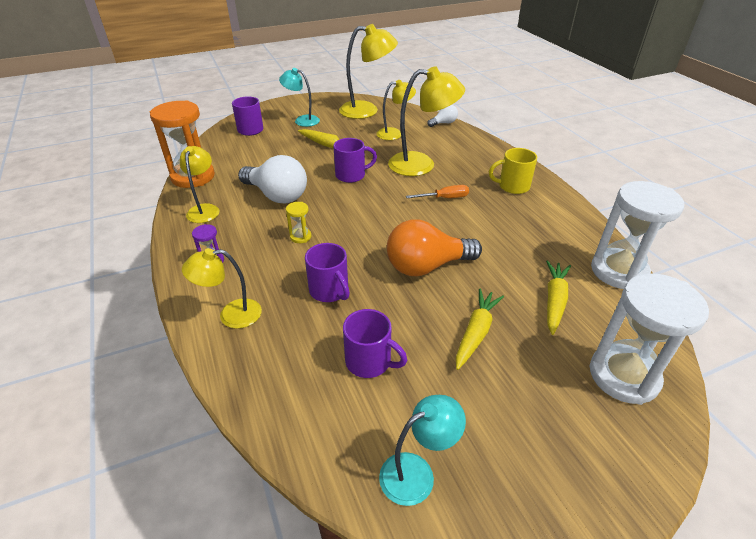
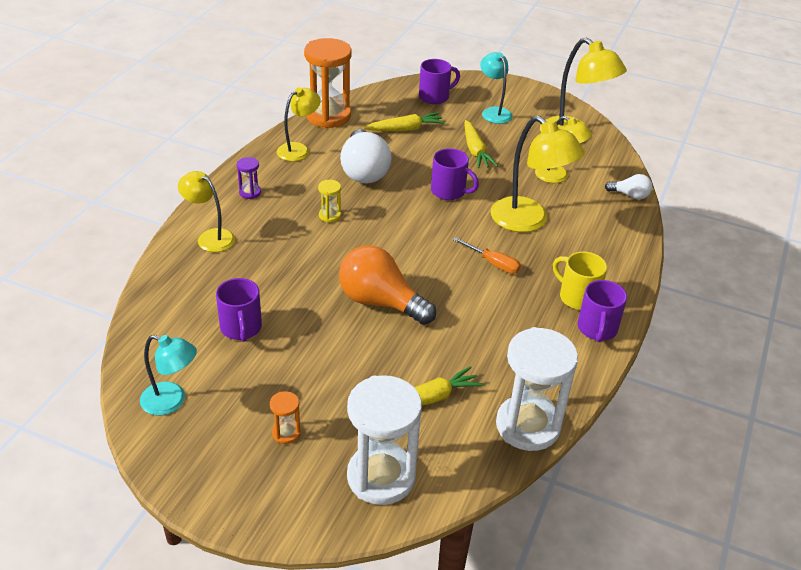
camera: 45 degrees right, 0 degrees up
(329, 291) = (288, 267): purple mug -> purple mug (597, 329)
(476, 333) = (333, 368): yellow carrot -> yellow carrot (405, 129)
(529, 407) = (286, 433): none -> orange hourglass

